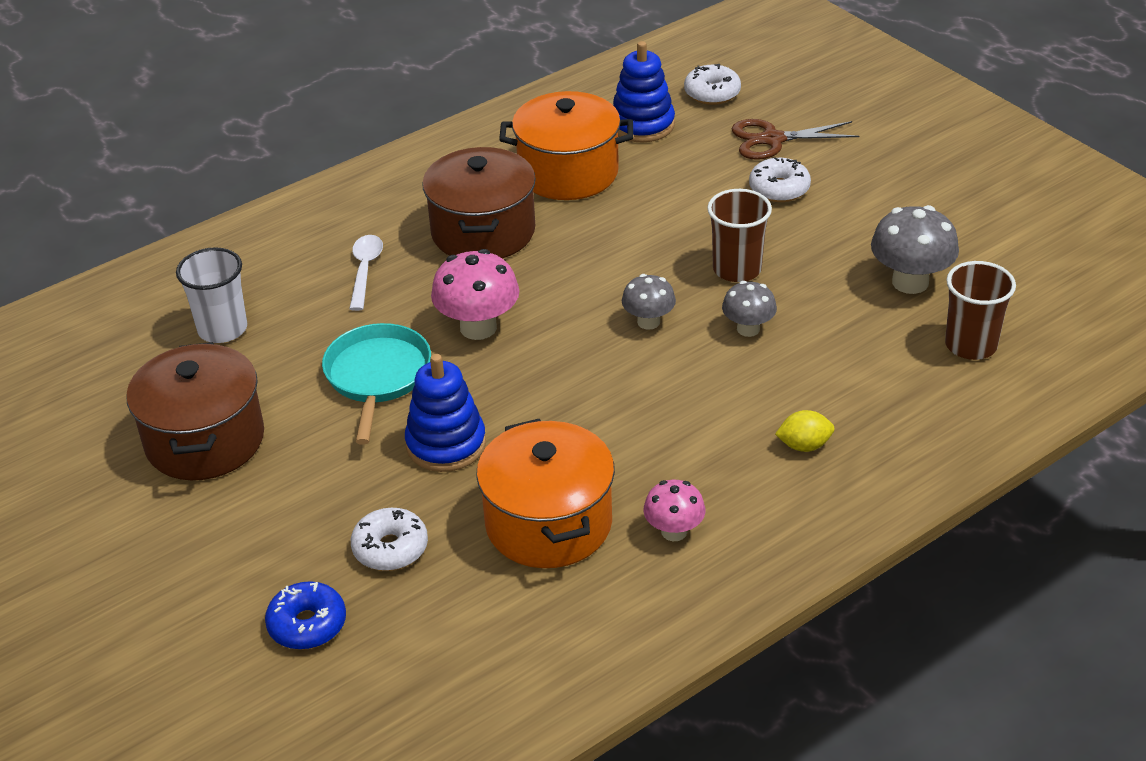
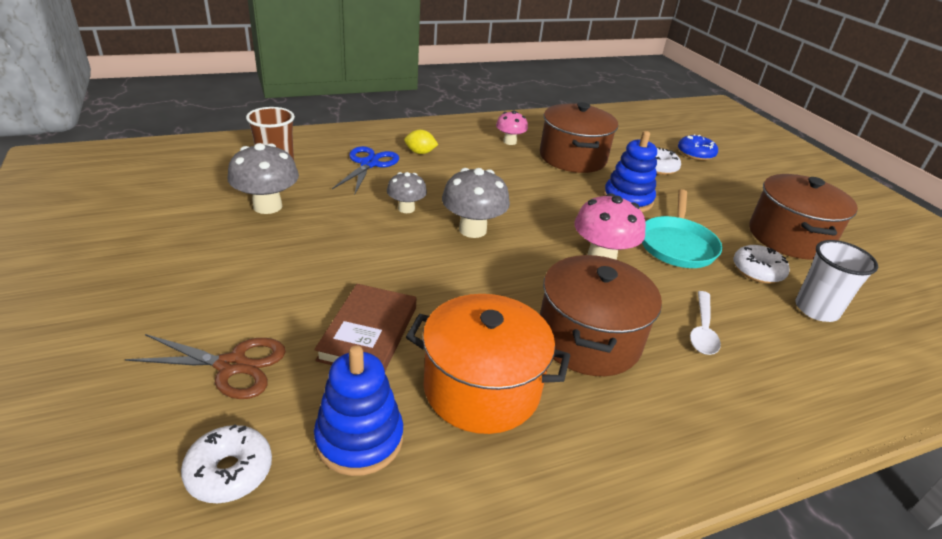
camera: 170 degrees left, 5 degrees down
(548, 523) = (572, 158): orange pot -> brown pot
(648, 322) = (472, 230): grey mushroom -> grey mushroom, size x1.62
(686, 186) = (369, 333): none -> brown book
(737, 269) = (382, 247): brown cup -> none
(779, 189) = (284, 304): white donut -> white donut (757, 271)
(858, 393) = (369, 164): none -> blue scissors

